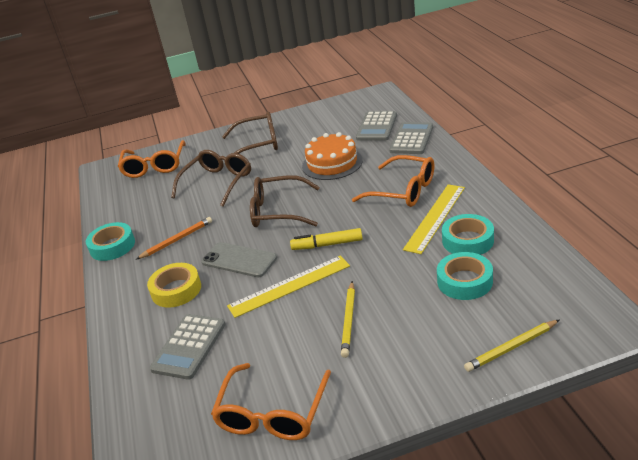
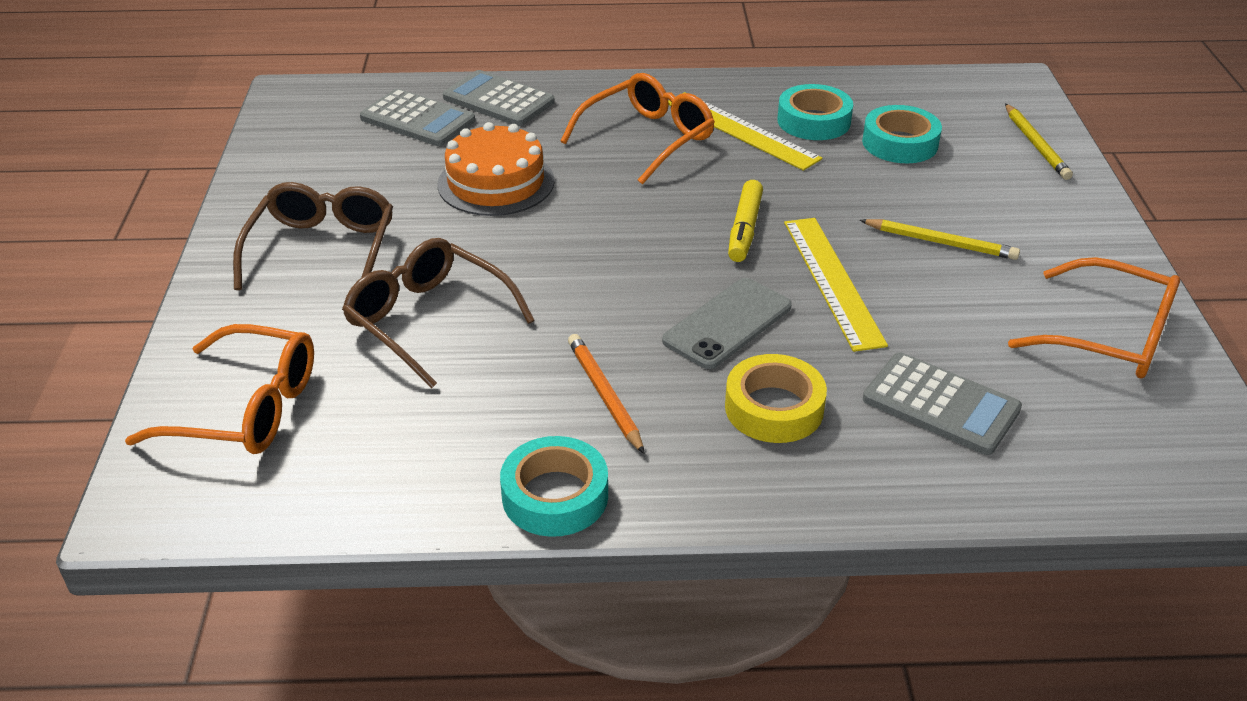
camera: 80 degrees left, 5 degrees up
(278, 211) = (604, 261): brown glasses -> none

